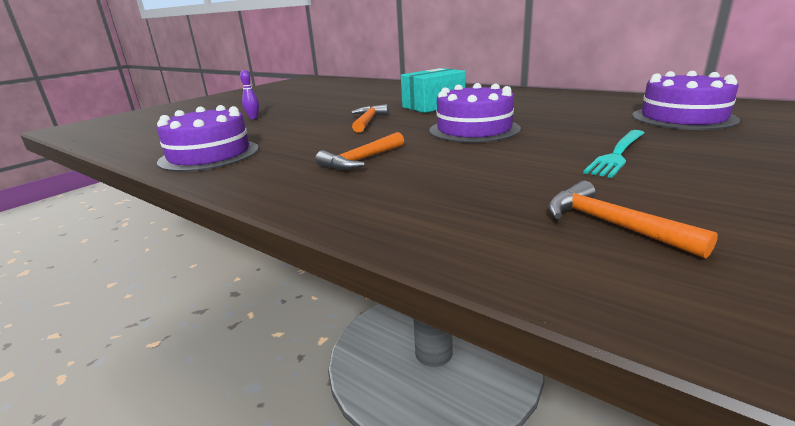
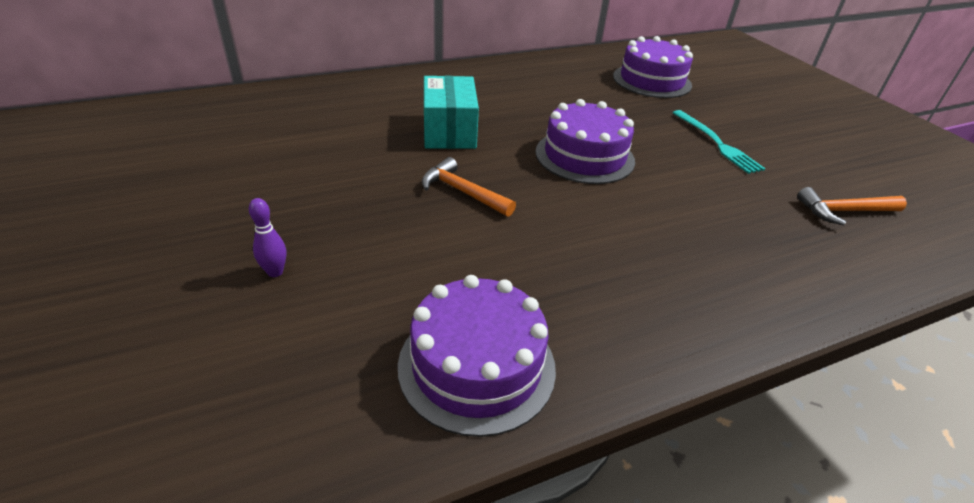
camera: 65 degrees left, 15 degrees up
(362, 160) = (627, 250): orange hammer -> none

